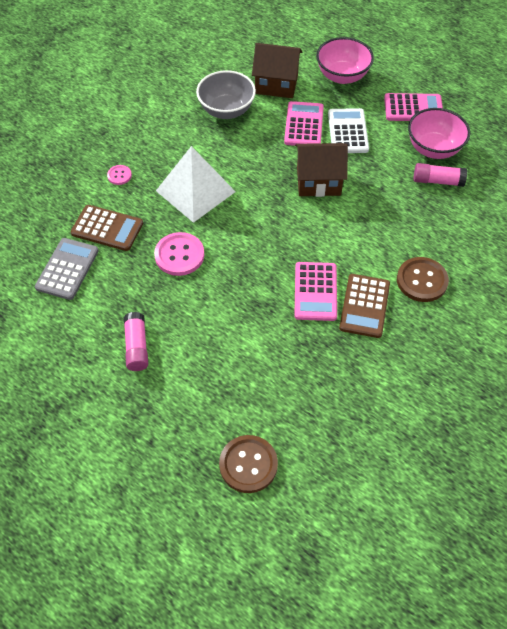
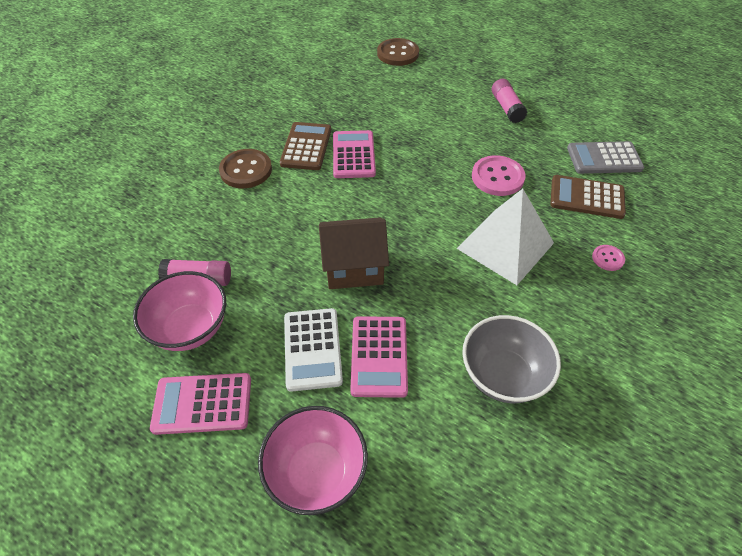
camera: 175 degrees right, 5 degrees down
(67, 269) = (604, 158): grey calculator -> grey calculator turned 75 degrees clockwise
(276, 84) = (433, 440): brown house -> none

